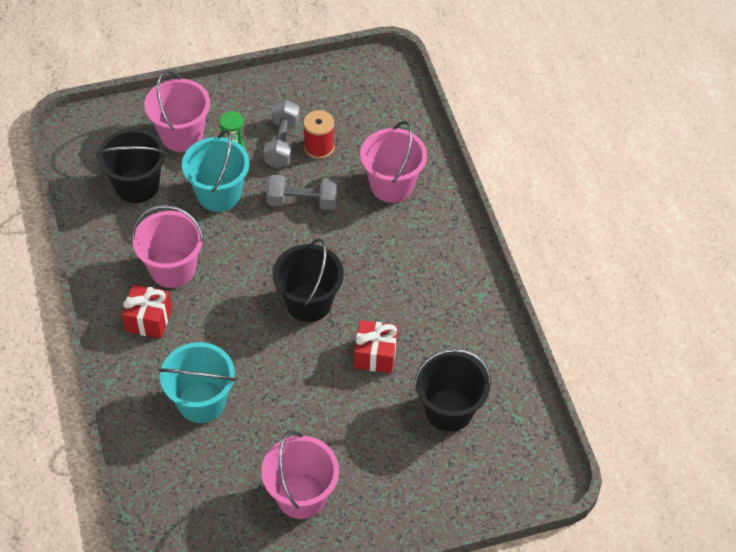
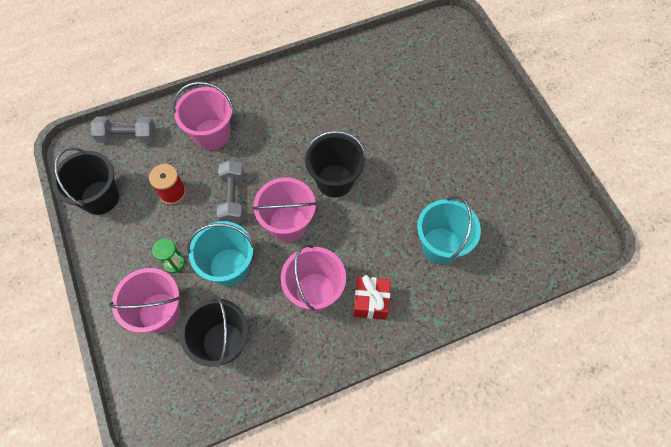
camera: 95 degrees left, 10 degrees up
(282, 143) = (168, 223): grey dumbbell -> grey dumbbell (127, 136)
(301, 495) = (502, 165): pink bucket -> pink bucket (288, 224)
(375, 355) = (375, 130): red gift -> none
(449, 410) = (412, 81): black bucket -> black bucket (100, 197)

